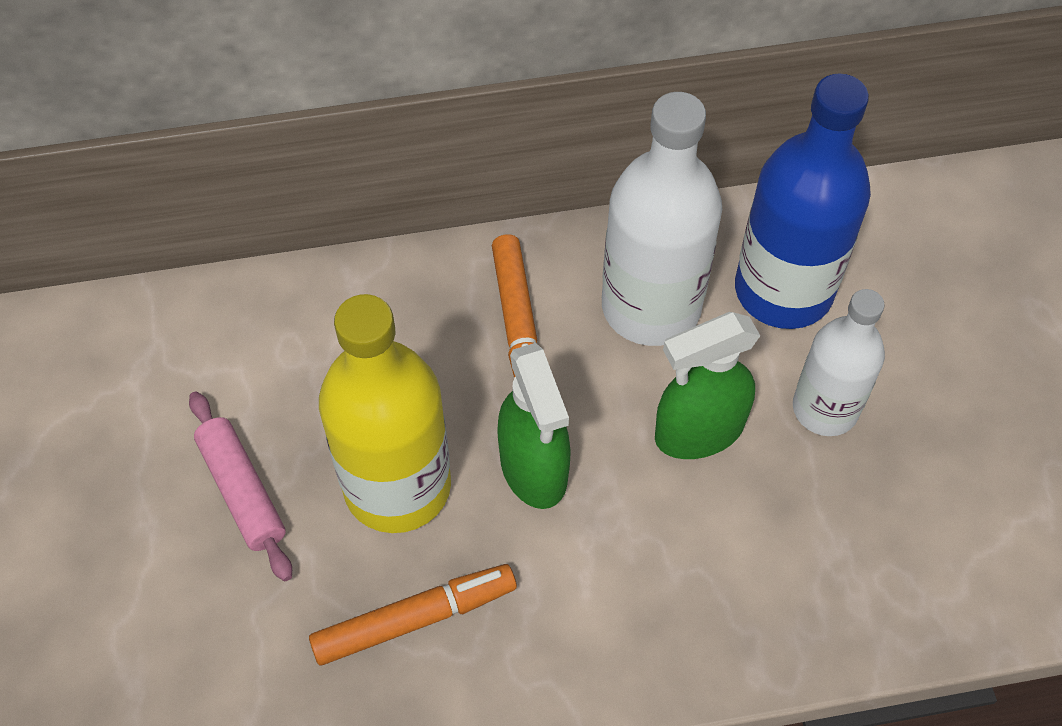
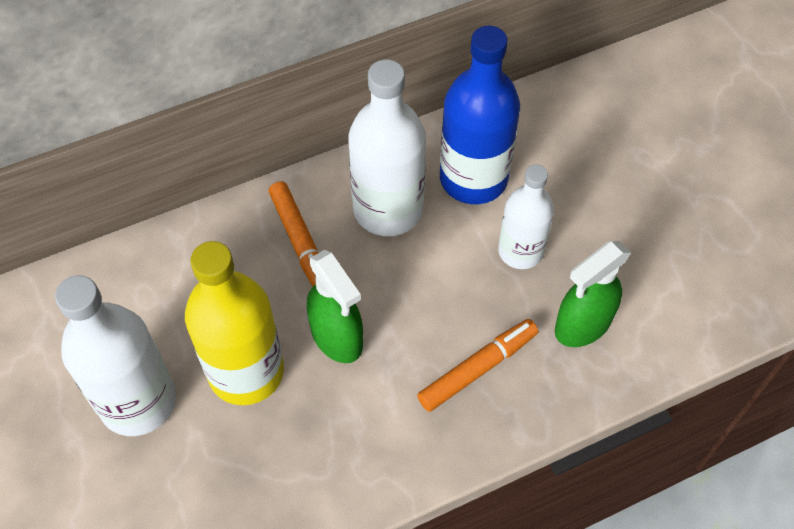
camera: 15 degrees left, 0 degrees up
(242, 491) = (138, 401): pink rolling pin -> white bottle
(414, 618) = (282, 458): orange marker -> orange marker (477, 368)
(698, 431) = (441, 286): green spray bottle -> green spray bottle (582, 325)

